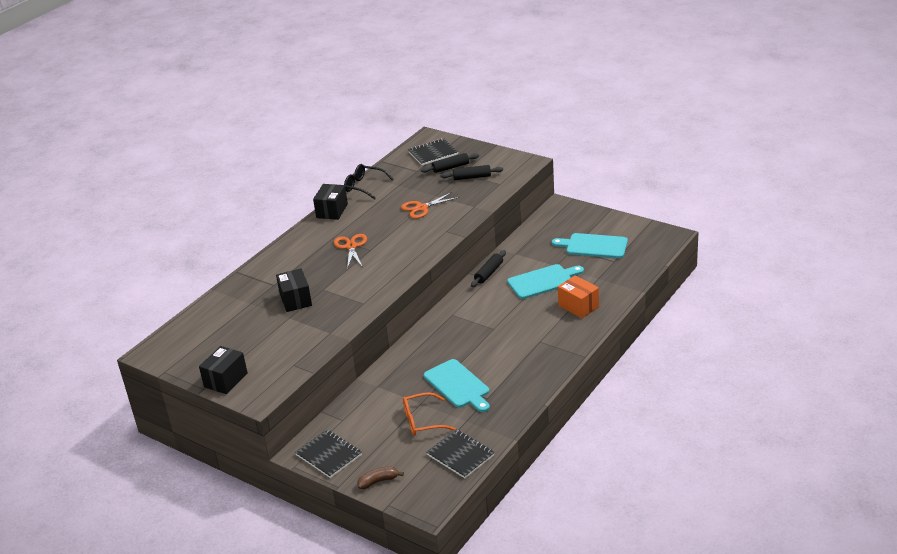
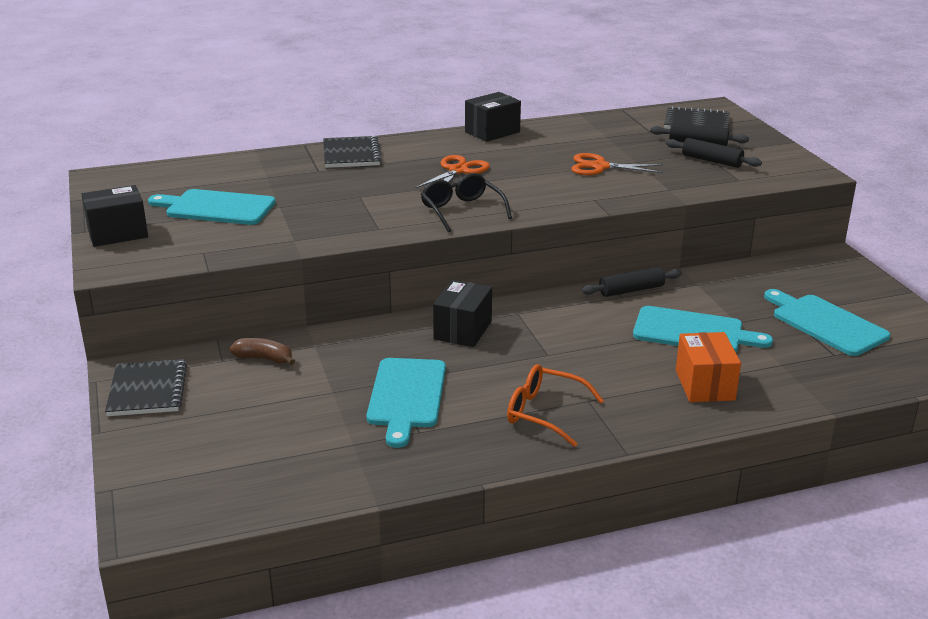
camera: 35 degrees right, 5 degrees down
(254, 336) = (216, 207): none -> turquoise cutting board
(295, 300) = (315, 193): black box -> black box (462, 330)
(364, 186) = (565, 124): black glasses -> black glasses (461, 210)
(378, 481) = (146, 453): brown banana -> brown banana (264, 359)
(422, 421) = (302, 413): orange glasses -> orange glasses (544, 413)
(460, 455) = (282, 483): black notebook -> black notebook (351, 154)

